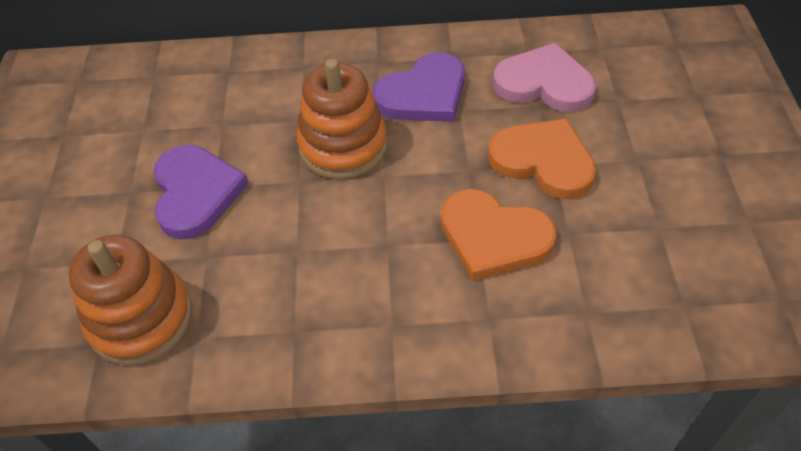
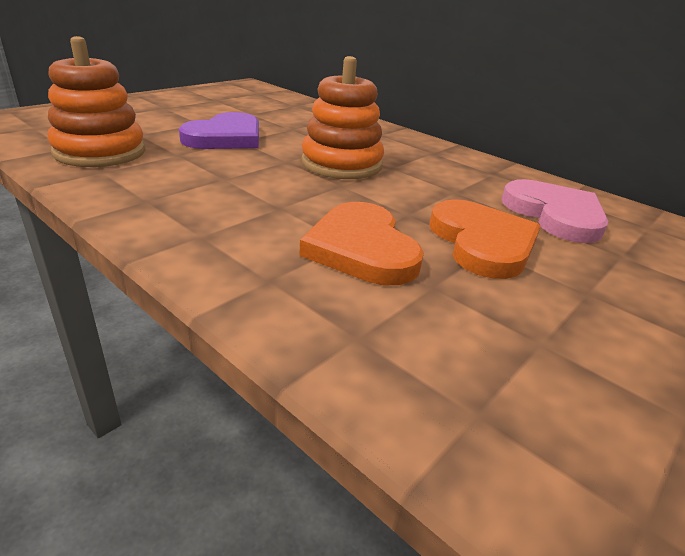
camera: 40 degrees right, 20 degrees down
(423, 94) = (440, 174): purple heart -> none

